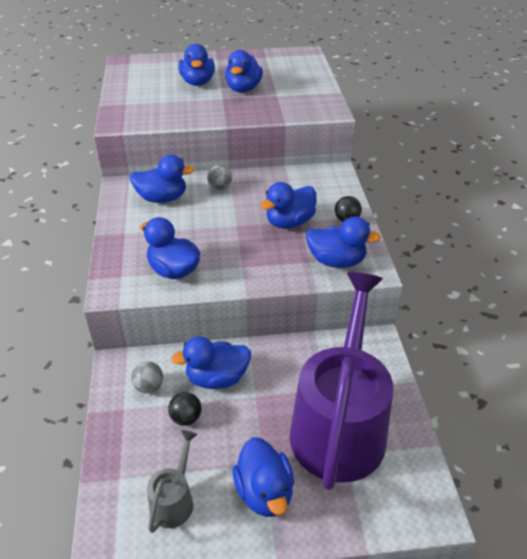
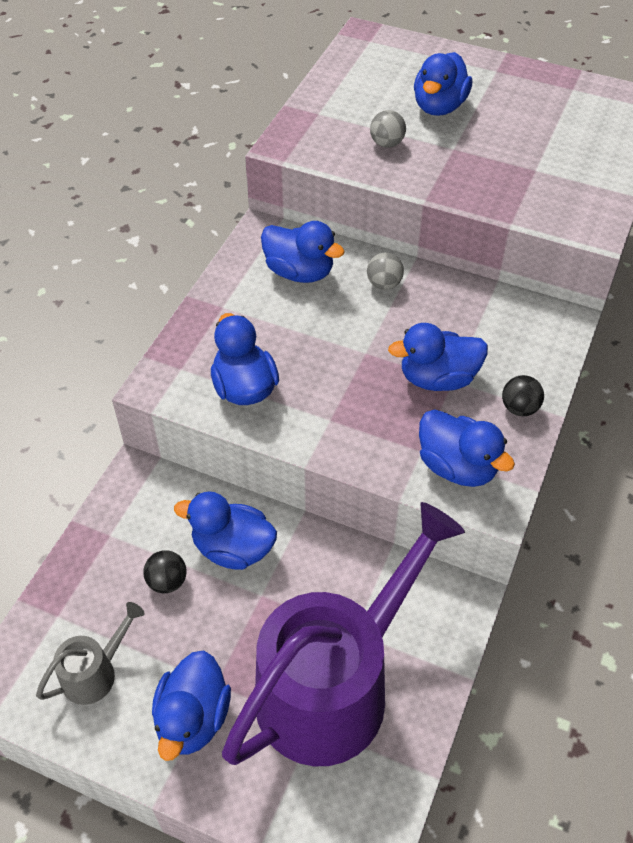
camera: 30 degrees right, 10 degrees up
(149, 387) = (152, 521): grey ball -> grey ball (387, 143)
(243, 89) = (495, 141): blue duck -> none

